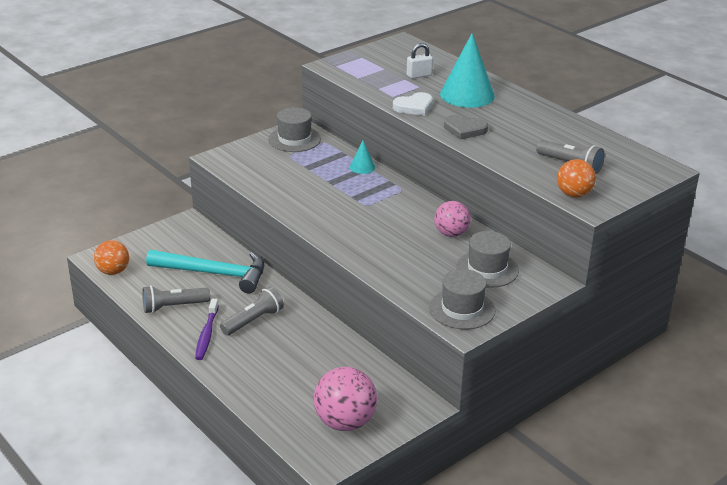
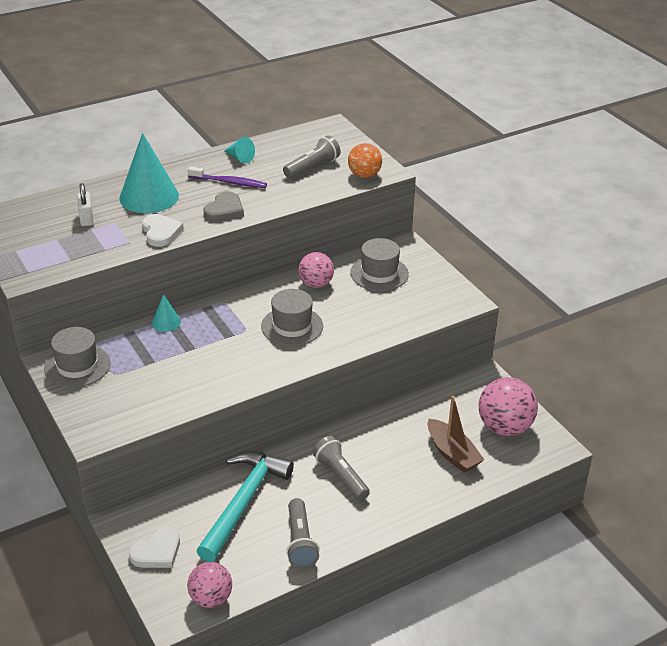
camera: 80 degrees left, 5 degrees up
(113, 271) = (211, 598): orange ball -> pink ball
(158, 241) = (157, 551): none -> white heart
(207, 334) = (357, 515): purple toothbrush -> purple toothbrush (229, 182)
(297, 387) = (452, 453): none -> brown boat
(462, 309) = (438, 297): grey hat -> grey hat (292, 326)
(562, 127) = (240, 158): none -> turquoise cone

